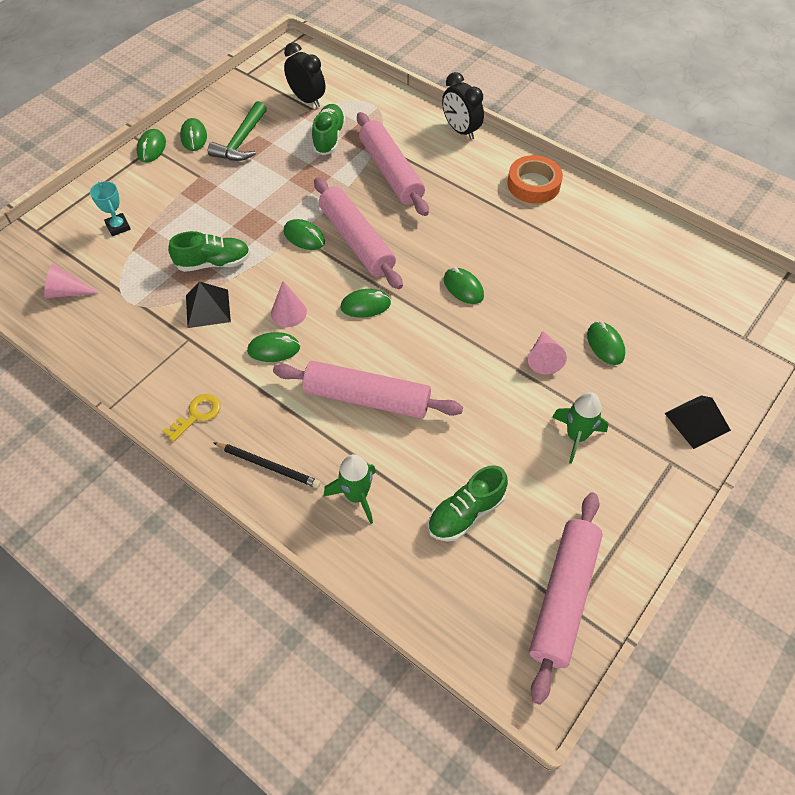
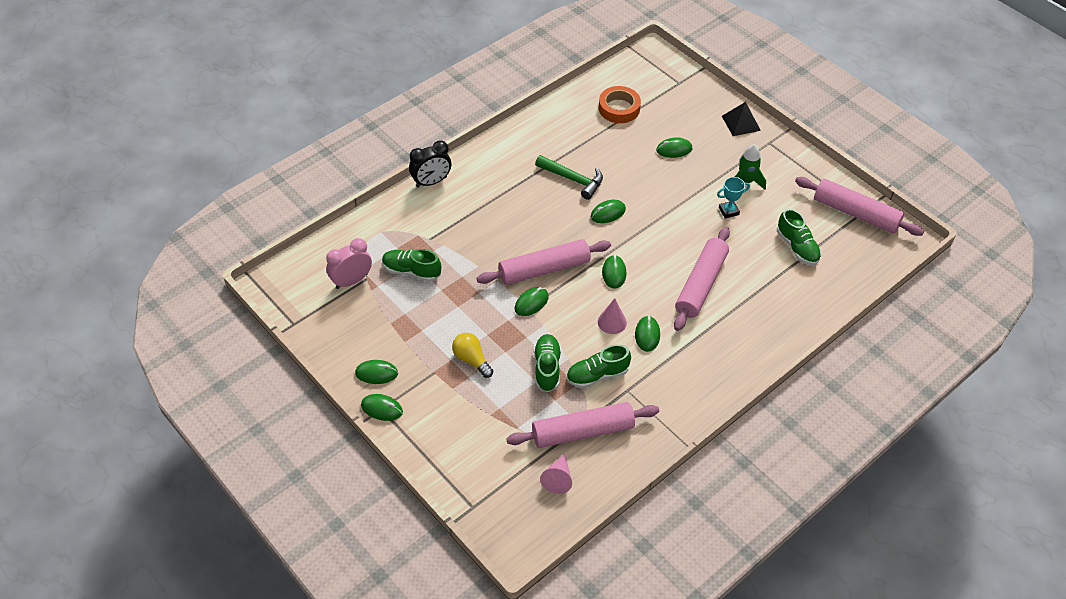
camera: 80 degrees left, 5 degrees down
(118, 227) = (485, 438): turquoise trophy -> turquoise trophy (728, 211)
(197, 415) = (702, 388): yellow key -> none
(208, 308) = (597, 375): black pyramid -> green shoe
(218, 201) = (471, 359): none -> yellow light bulb
(241, 141) = (395, 336): green hammer -> green hammer (573, 179)
(268, 466) = (752, 348): black pencil -> none
(307, 99) = (351, 281): black clock -> pink clock
(356, 496) = (780, 301): green rocket -> none
(391, 172) = (469, 235): pink rolling pin -> pink rolling pin (583, 432)
(533, 184) = (509, 151): orange tape -> orange tape (619, 108)
(544, 358) = (680, 183): pink cone -> none

